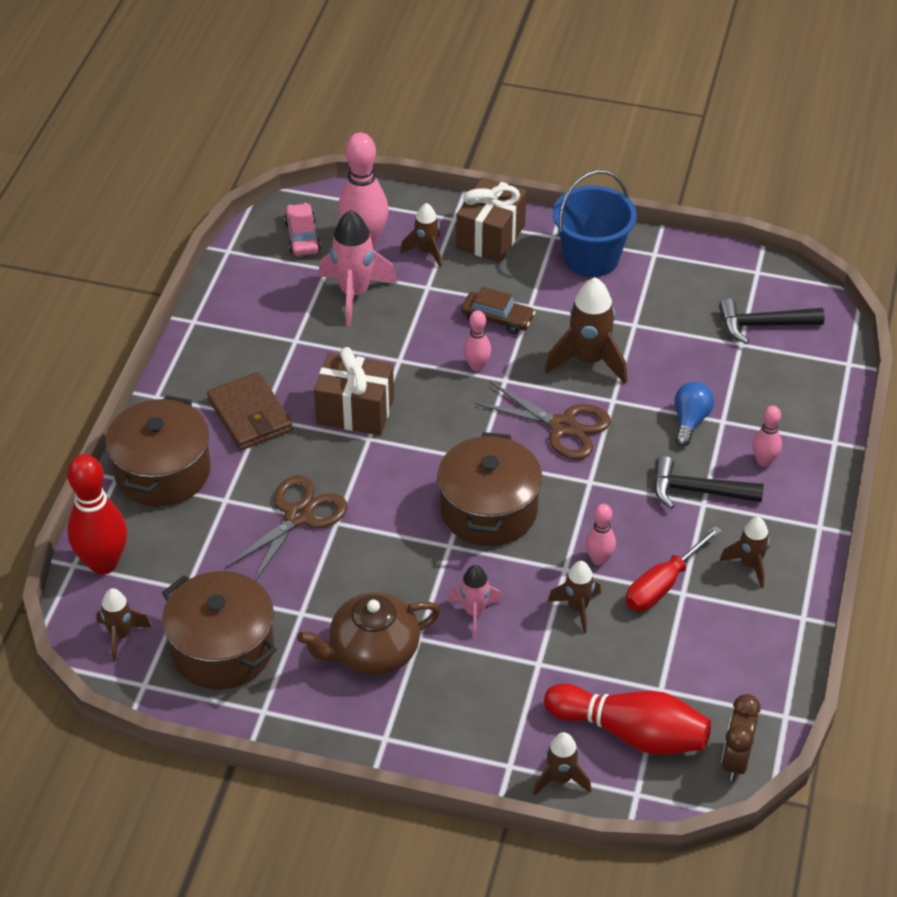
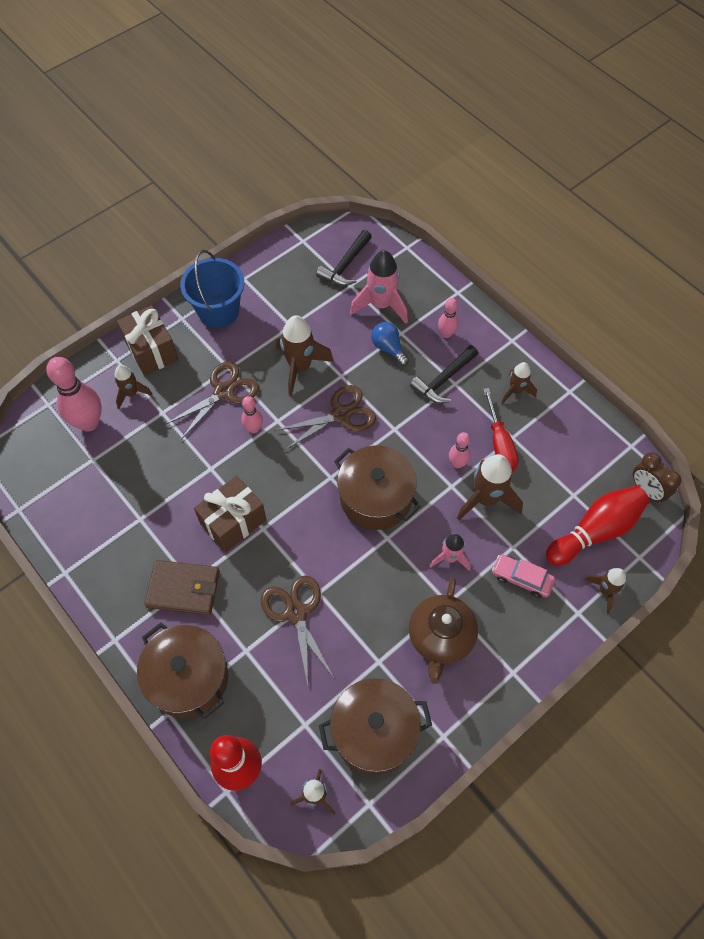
camera: 55 degrees left, 15 degrees up
(302, 237) = (49, 456): pink car -> pink car (522, 578)
(354, 294) = (130, 457): pink rocket -> pink rocket (381, 305)
(497, 318) = (224, 392): brown car -> brown scissors
(577, 608) = (486, 499): brown rocket -> brown rocket, size x1.68

